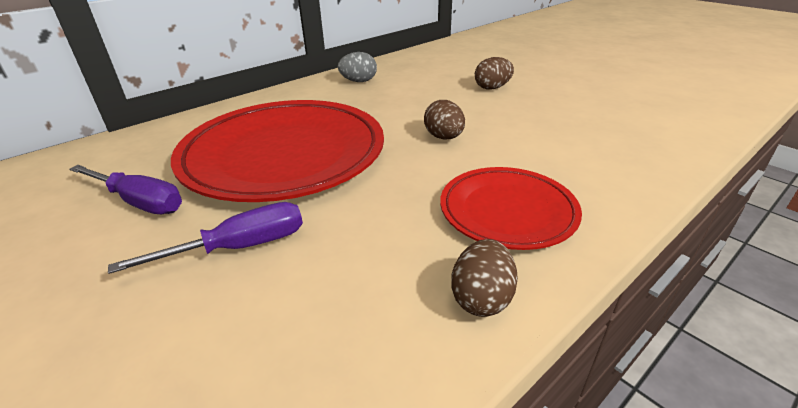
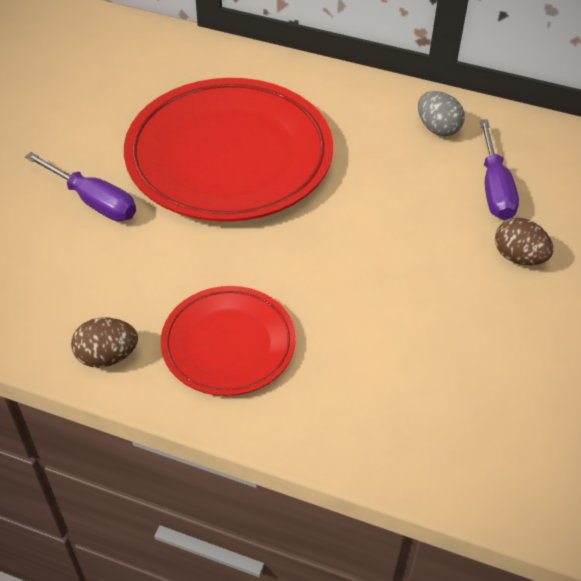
camera: 60 degrees right, 15 degrees up
(140, 202) = (113, 117): purple screwdriver -> purple screwdriver (495, 189)
(444, 137) = (342, 255): brown egg -> none

